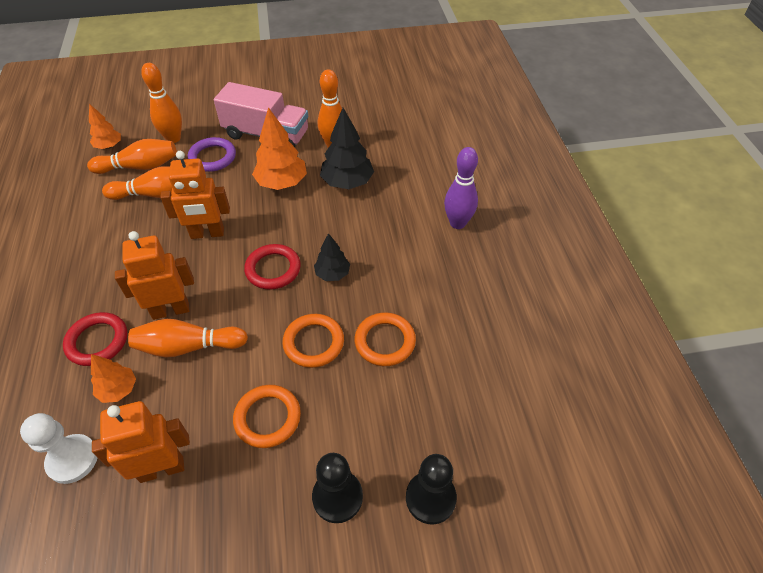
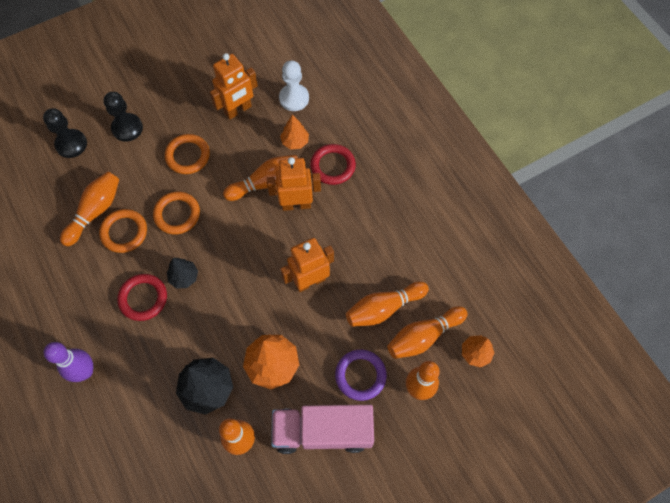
camera: 160 degrees right, 15 degrees up
(171, 310) = (296, 204): orange robot -> orange robot turned 150 degrees counterclockwise
(273, 269) = (235, 265): red ring -> red ring (143, 298)
(415, 379) = (95, 211): none -> orange bowling pin

